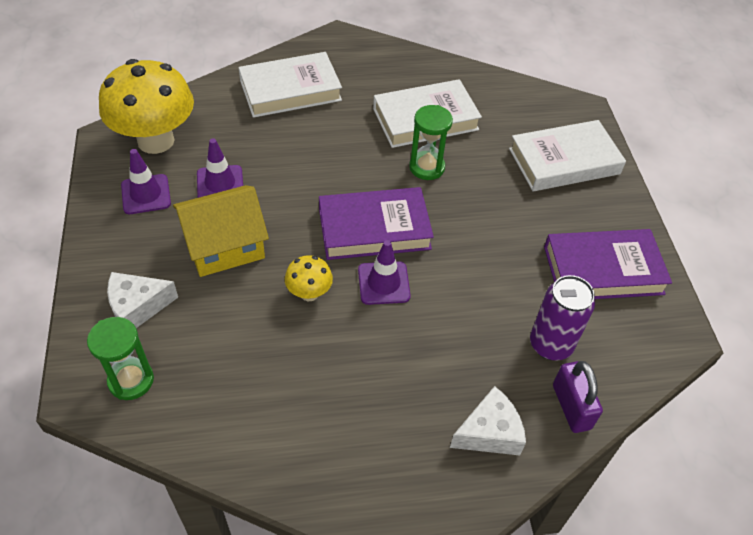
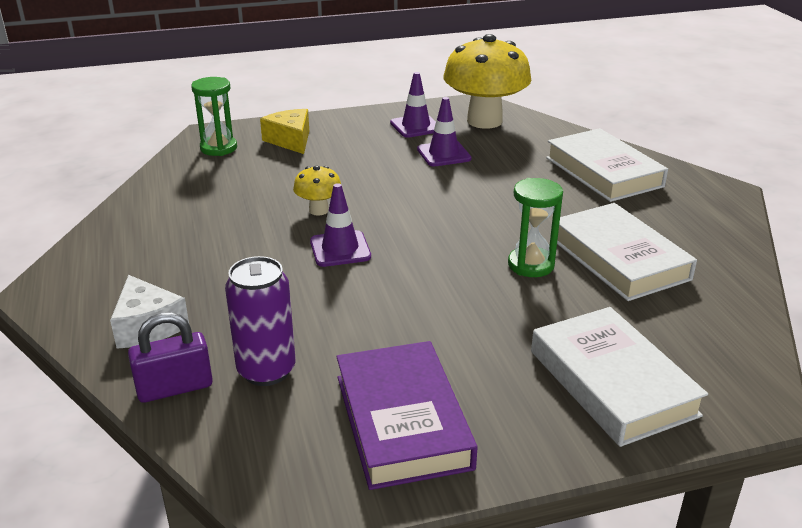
camera: 85 degrees right, 20 degrees down
(137, 307) = (290, 140): white cheese -> yellow cheese
(224, 246) = (367, 165): yellow house -> none
(374, 229) = (415, 238): purple book -> none

